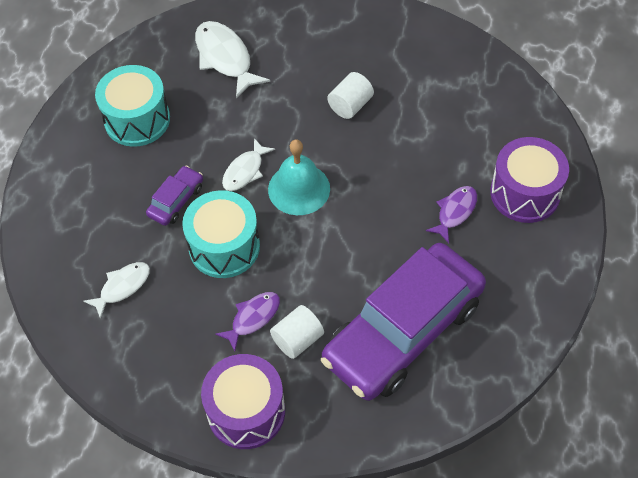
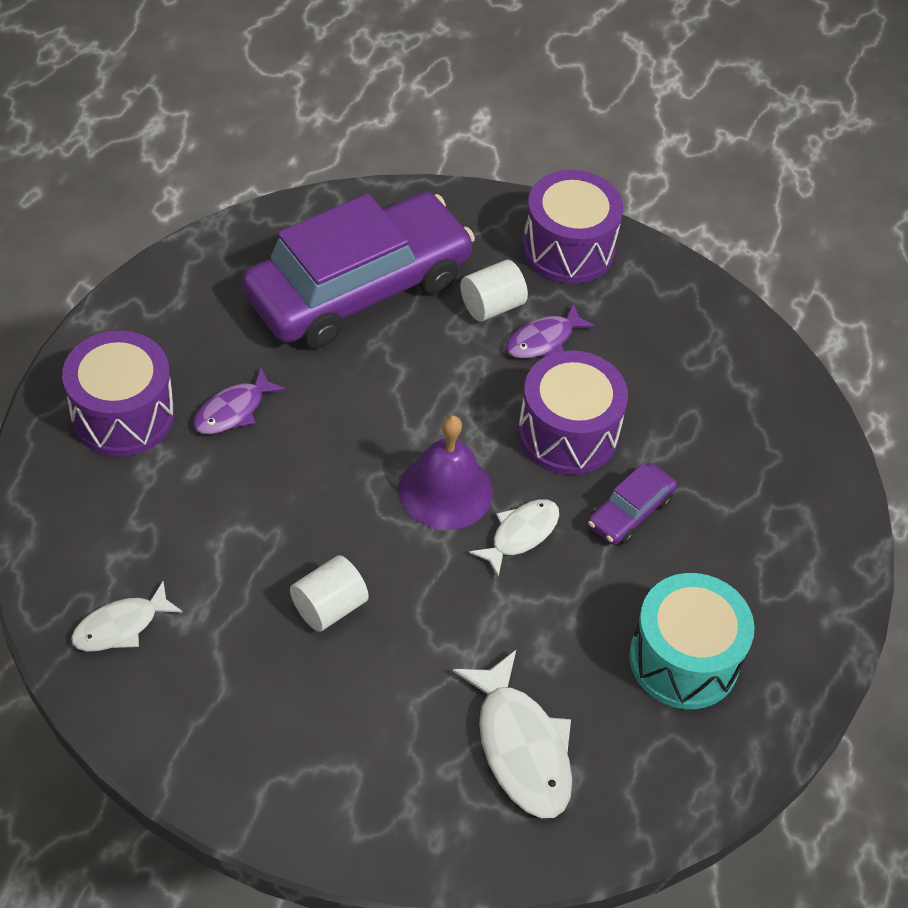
camera: 175 degrees left, 5 degrees down
(122, 287) = (712, 411): white fish -> white fish (121, 626)
(224, 247) = (568, 433): turquoise drum -> purple drum
(299, 189) = (445, 490): turquoise bell -> purple bell

